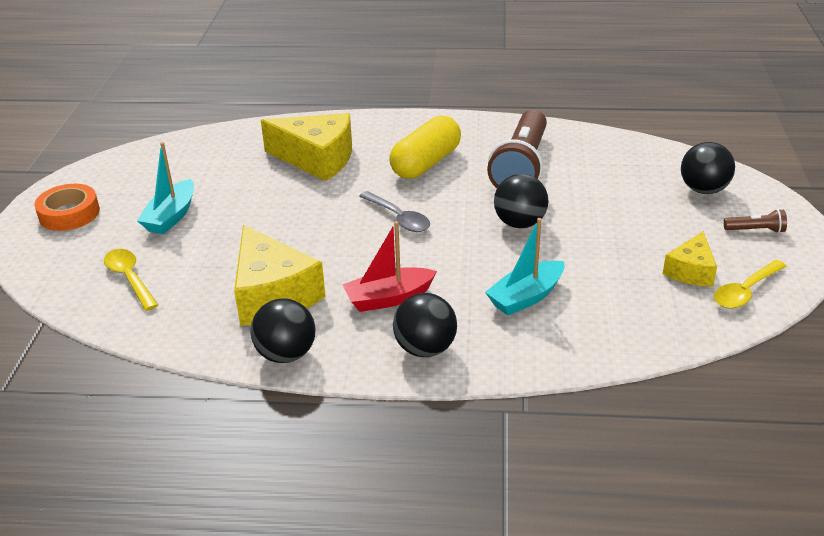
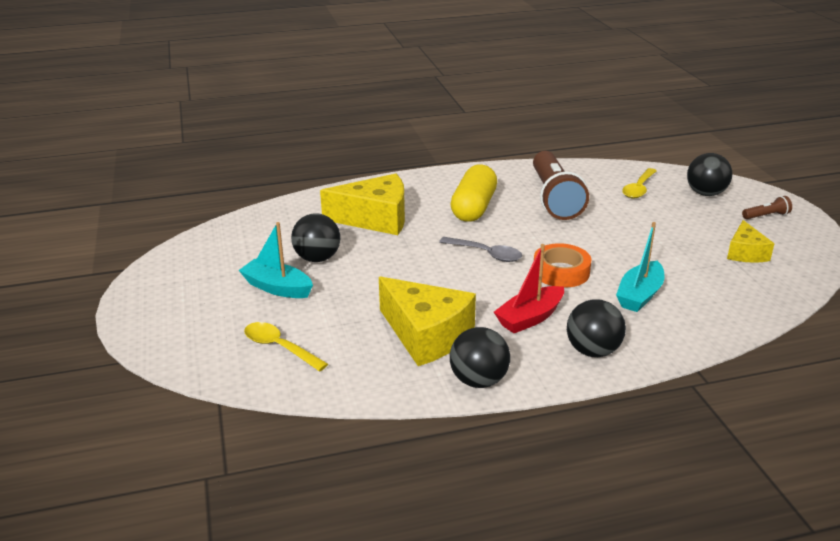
camera: 20 degrees left, 5 degrees down
(69, 214) = (171, 303): orange tape -> orange tape (561, 272)
(171, 216) = (277, 288): turquoise boat -> turquoise boat turned 120 degrees clockwise
(519, 223) = (588, 241): black ball -> black ball (317, 258)
(745, 291) = (795, 260): yellow spoon -> yellow spoon (639, 189)

